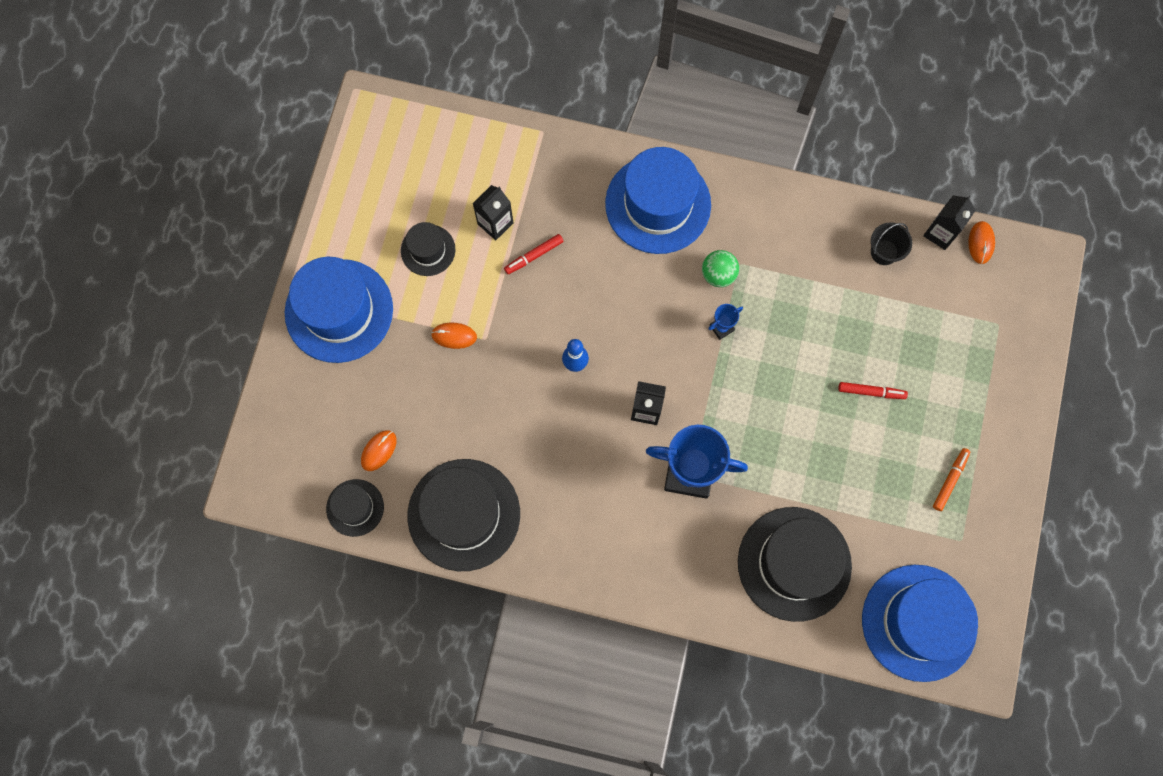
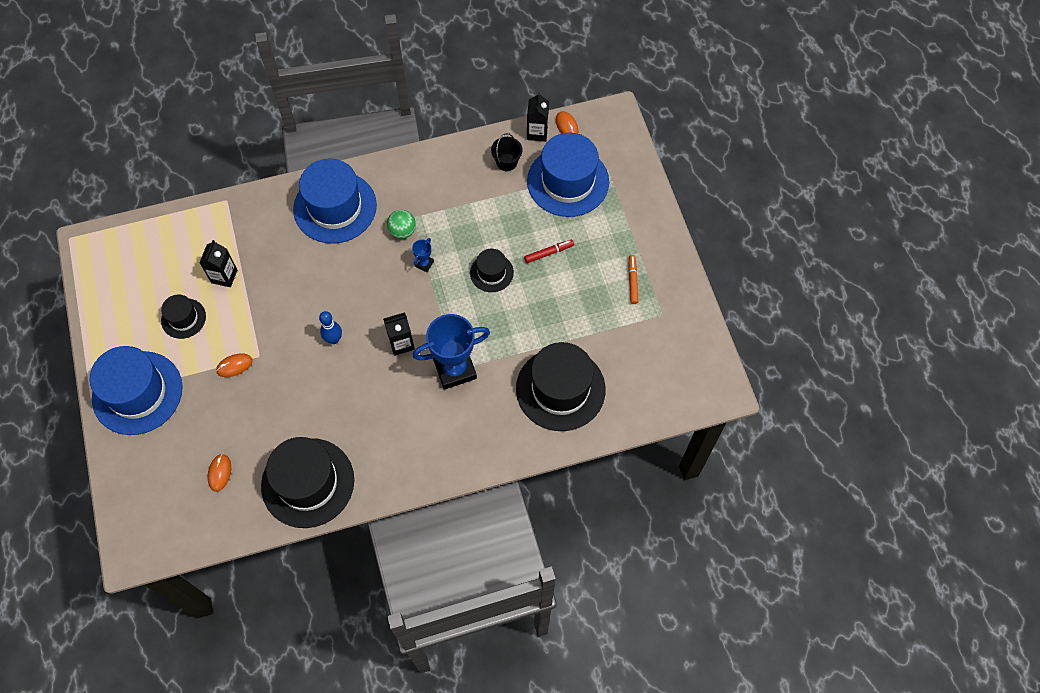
camera: 30 degrees left, 10 degrees down
(355, 507) = (222, 522): black hat -> black hat (491, 273)
(534, 256) = (264, 283): red marker -> none
(919, 622) = (665, 381): blue hat -> blue hat (568, 181)

